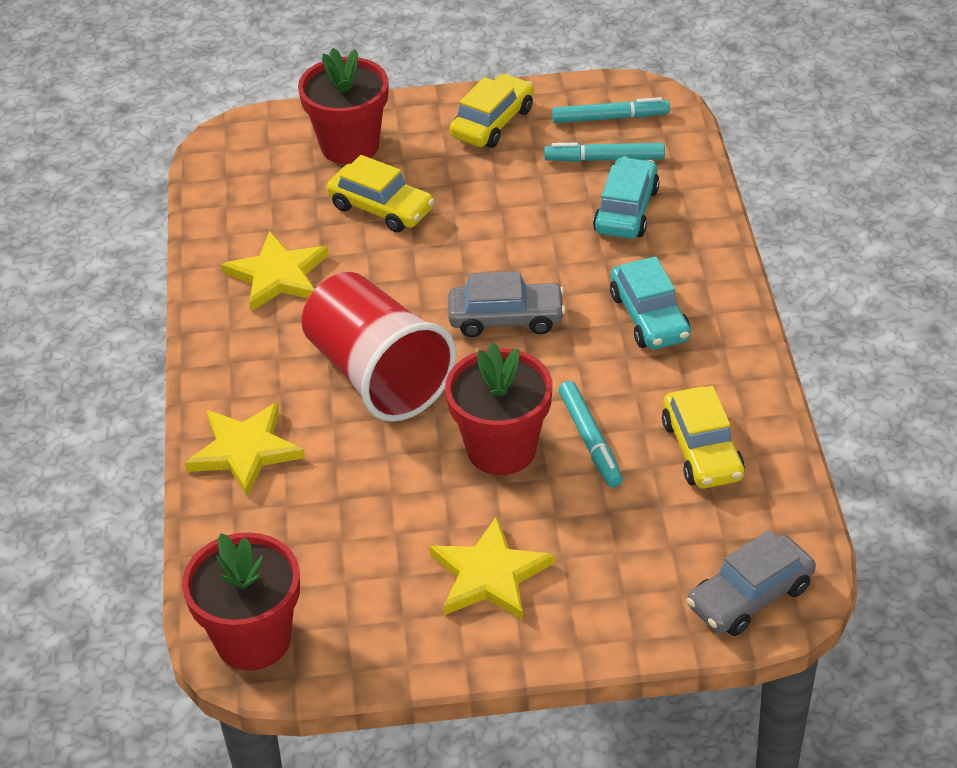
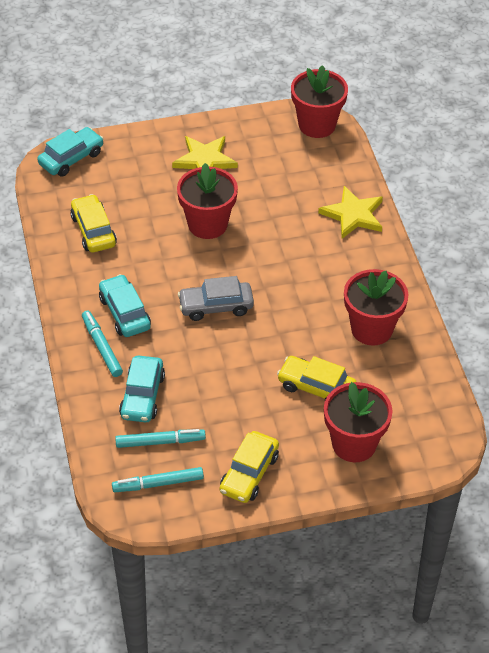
camera: 170 degrees right, 5 degrees up
(278, 275) = (371, 329): yellow star -> red flower pot
(377, 375) = (289, 264): red cup -> none
(590, 440) = (157, 232): turquoise marker -> turquoise marker (102, 347)
(750, 596) = (71, 158): grey car -> turquoise car

